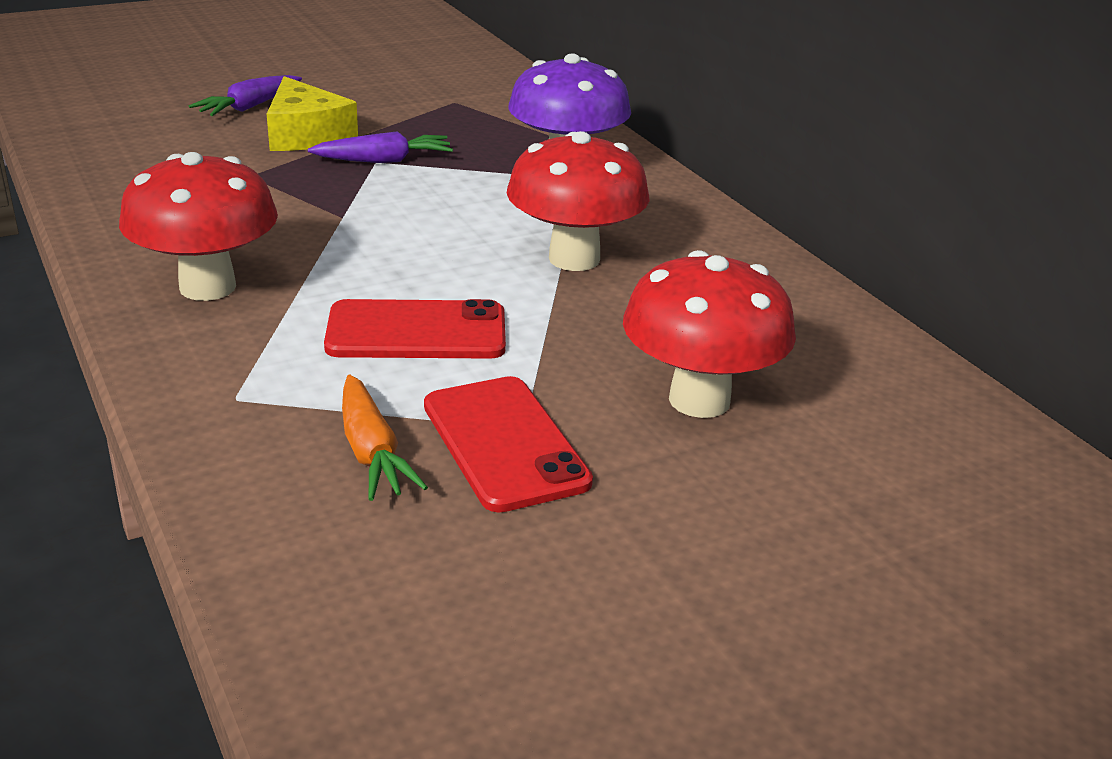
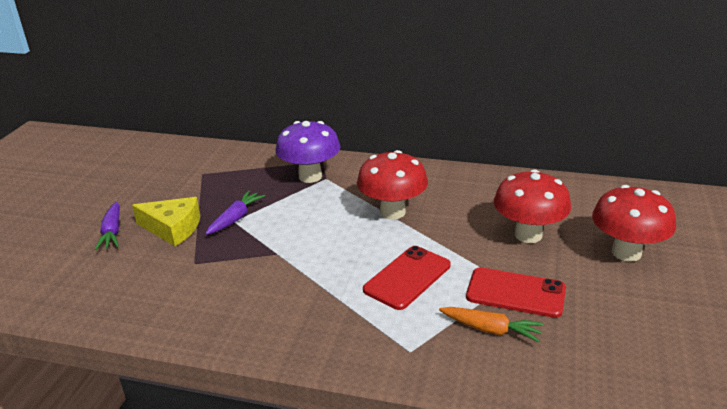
camera: 45 degrees left, 0 degrees up
(207, 287) = (297, 321): red mushroom -> red mushroom (626, 252)

